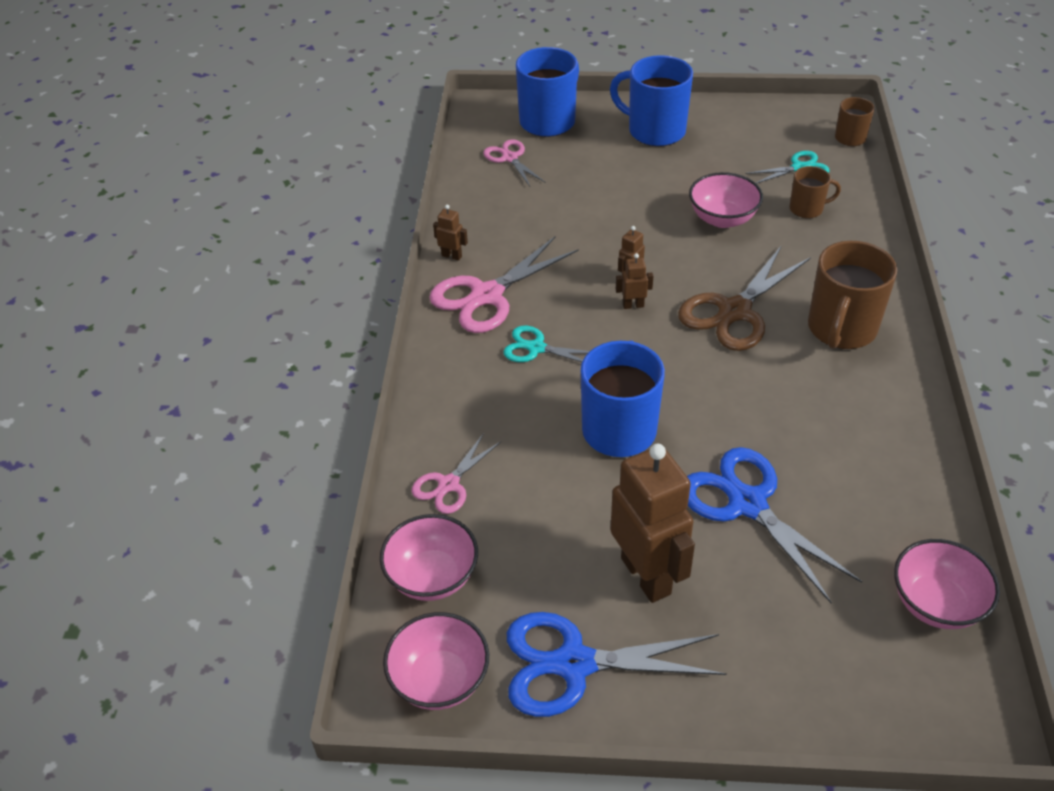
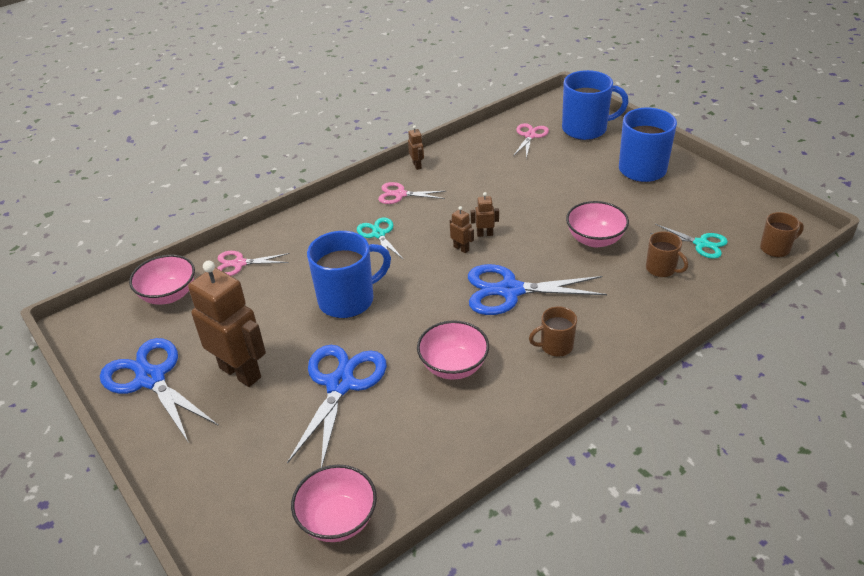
camera: 50 degrees right, 5 degrees down
(439, 680) = (102, 336): pink bowl -> pink bowl (453, 366)
(487, 295) = (400, 194): pink scissors -> pink scissors, size x0.56
(646, 575) = (240, 372): brown robot -> brown robot turned 75 degrees counterclockwise
(734, 311) = (510, 291): brown scissors -> blue scissors
(841, 329) = (555, 346): brown mug -> brown mug, size x0.54

